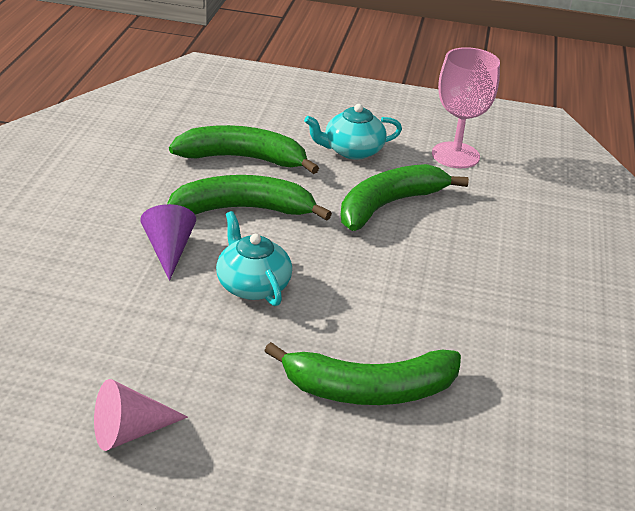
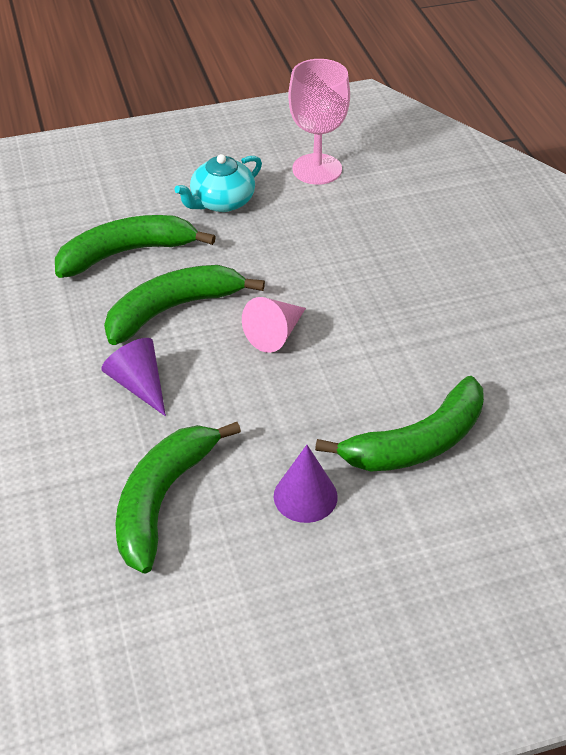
camera: 25 degrees left, 10 degrees up
(130, 431) = (254, 580): pink cone -> pink cone (275, 334)
(232, 387) = (305, 496): none -> purple cone
(252, 285) = (243, 386): turquoise teapot -> none
(388, 205) = (298, 249): green banana -> green banana (162, 500)

